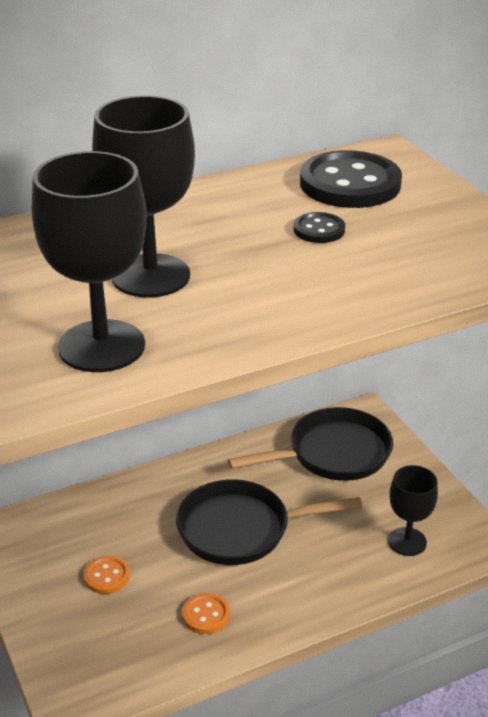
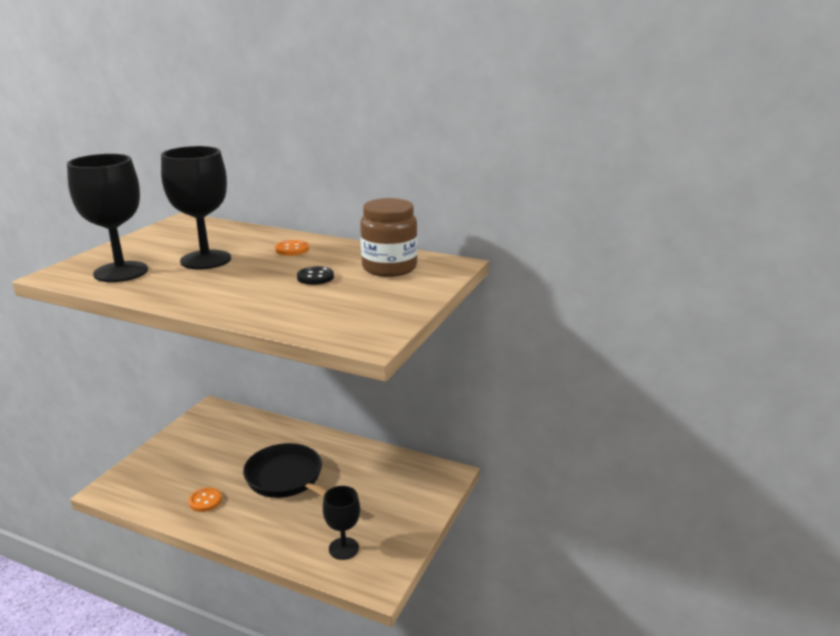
camera: 50 degrees right, 10 degrees down
(107, 576) = (207, 454): orange button -> orange button (292, 249)
(332, 453) = (394, 480): black pan -> none
(350, 184) = (389, 268): black button -> brown jar

